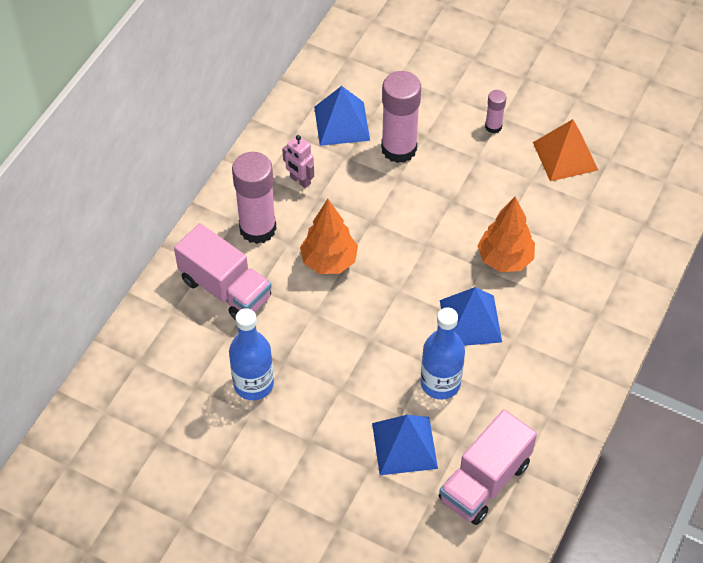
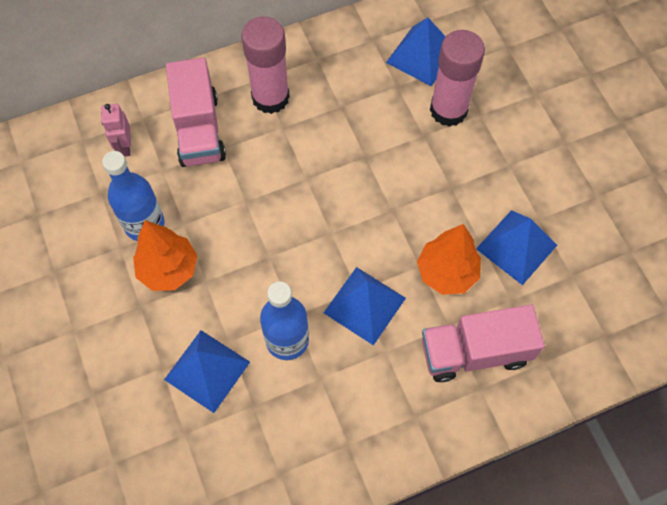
camera: 40 degrees right, 10 degrees up
(300, 180) = (341, 81): pink robot -> pink robot (125, 147)
(329, 261) = (299, 166): orange tree -> orange tree (169, 269)
(484, 481) = (240, 457): pink truck -> pink truck (475, 352)
(493, 126) = (550, 147): pink glue stick -> none
(534, 209) = (516, 247): none -> blue pyramid
(565, 156) = (591, 219): orange pyramid -> none

